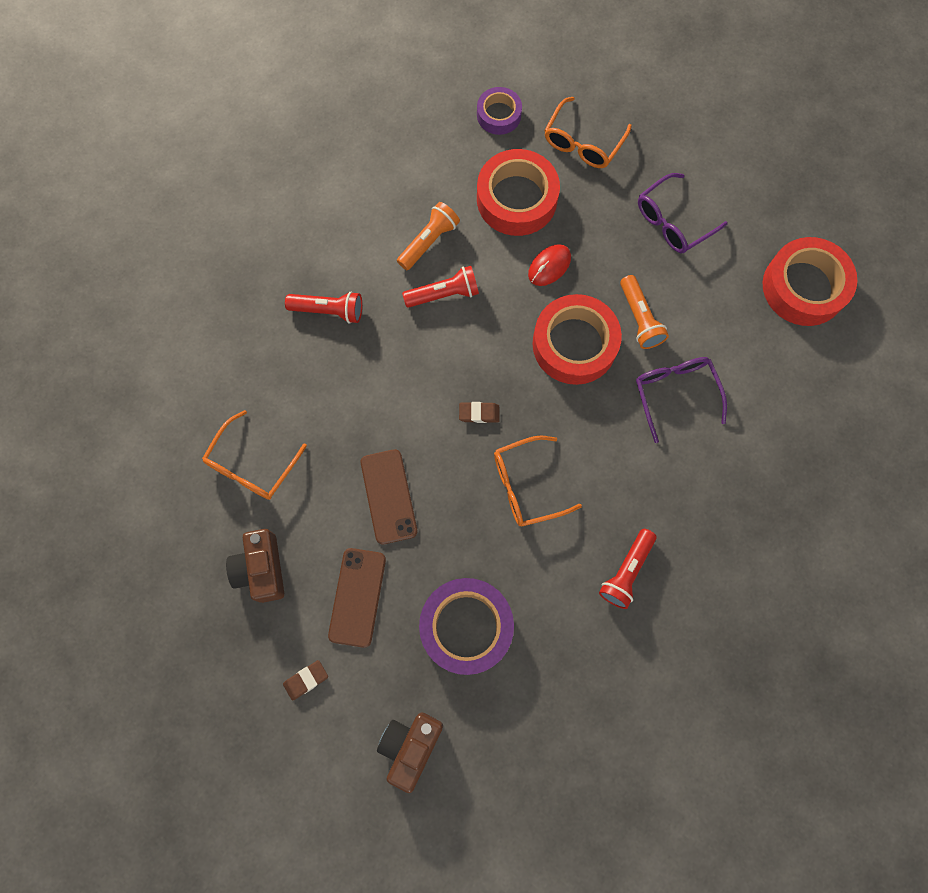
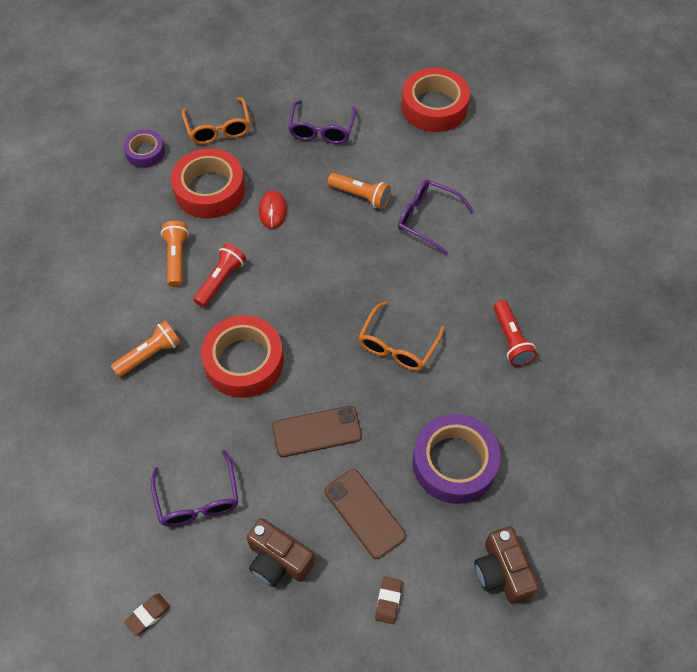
camera: 45 degrees left, 15 degrees down
(252, 465) = (198, 499): orange glasses -> purple glasses
(329, 310) = (150, 354): red flashlight -> orange flashlight
(389, 496) = (317, 431): brown phone -> brown phone turned 45 degrees counterclockwise
(479, 413) = (321, 330): brown eraser -> brown eraser (148, 615)
(574, 344) = (337, 241): red tape -> red tape (244, 362)

